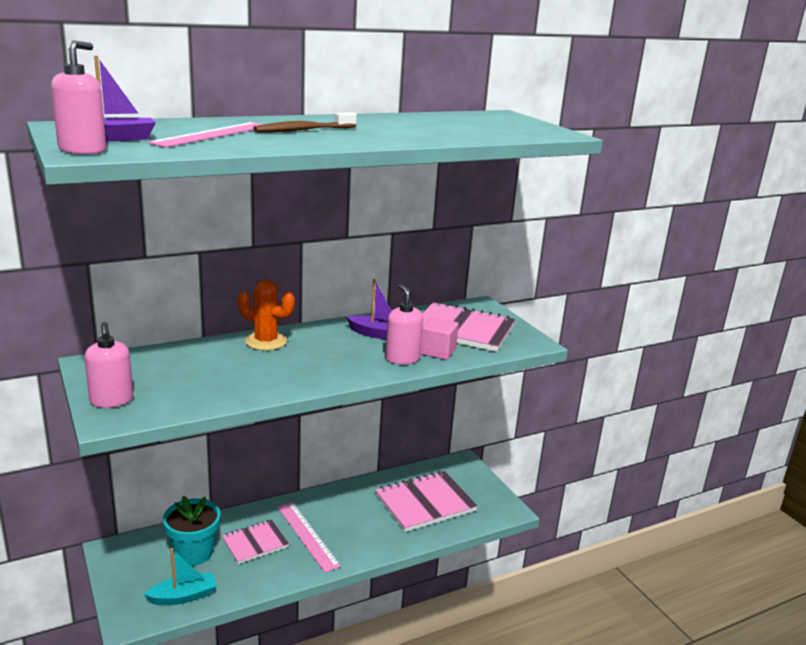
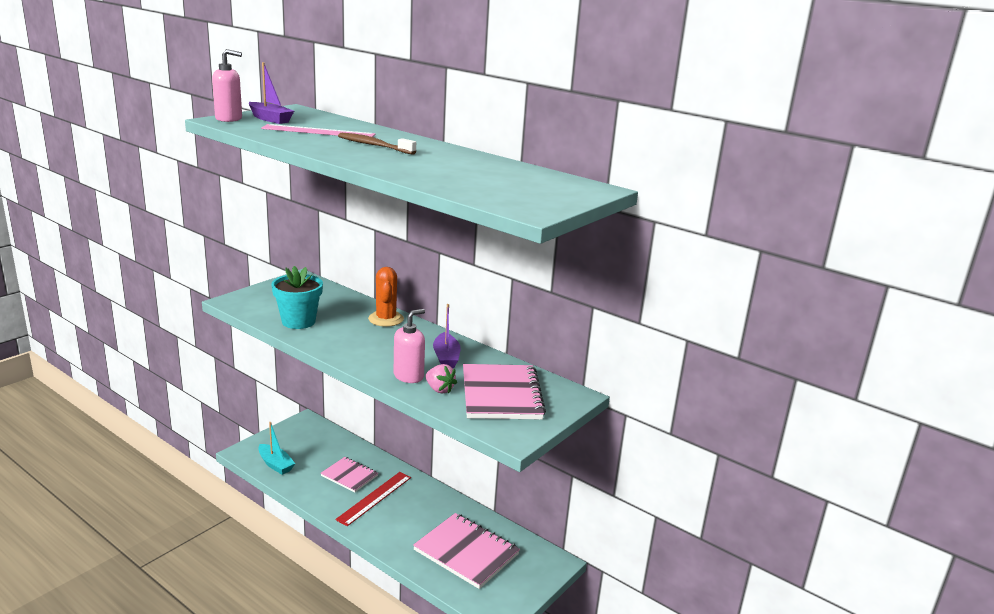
camera: 65 degrees right, 0 degrees up
(111, 400) = (256, 295): pink soap dispenser -> none
(194, 553) = (322, 453): turquoise flower pot -> turquoise flower pot (298, 321)
(307, 535) = (374, 498): pink ruler -> red ruler
(437, 351) = (439, 389): pink cube -> pink strawberry

